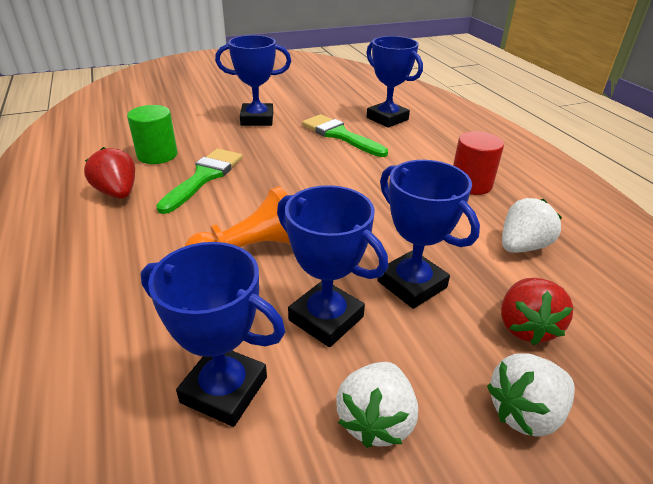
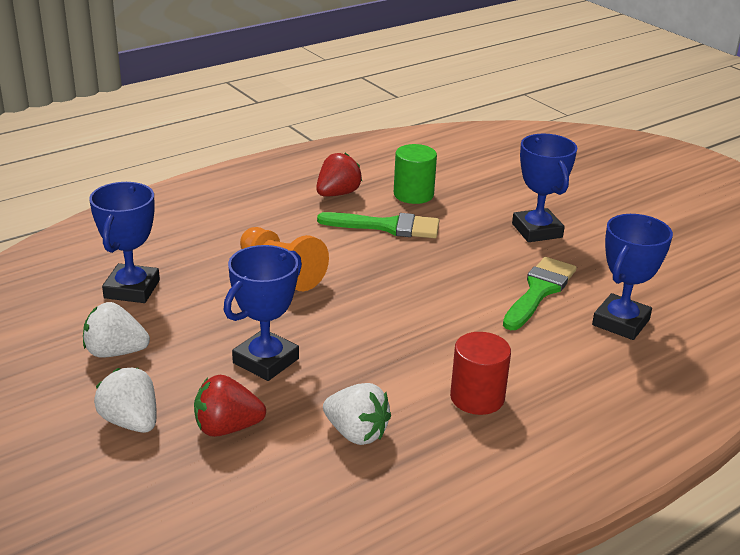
camera: 75 degrees right, 5 degrees down
(326, 318) = (209, 320): blue trophy -> none

